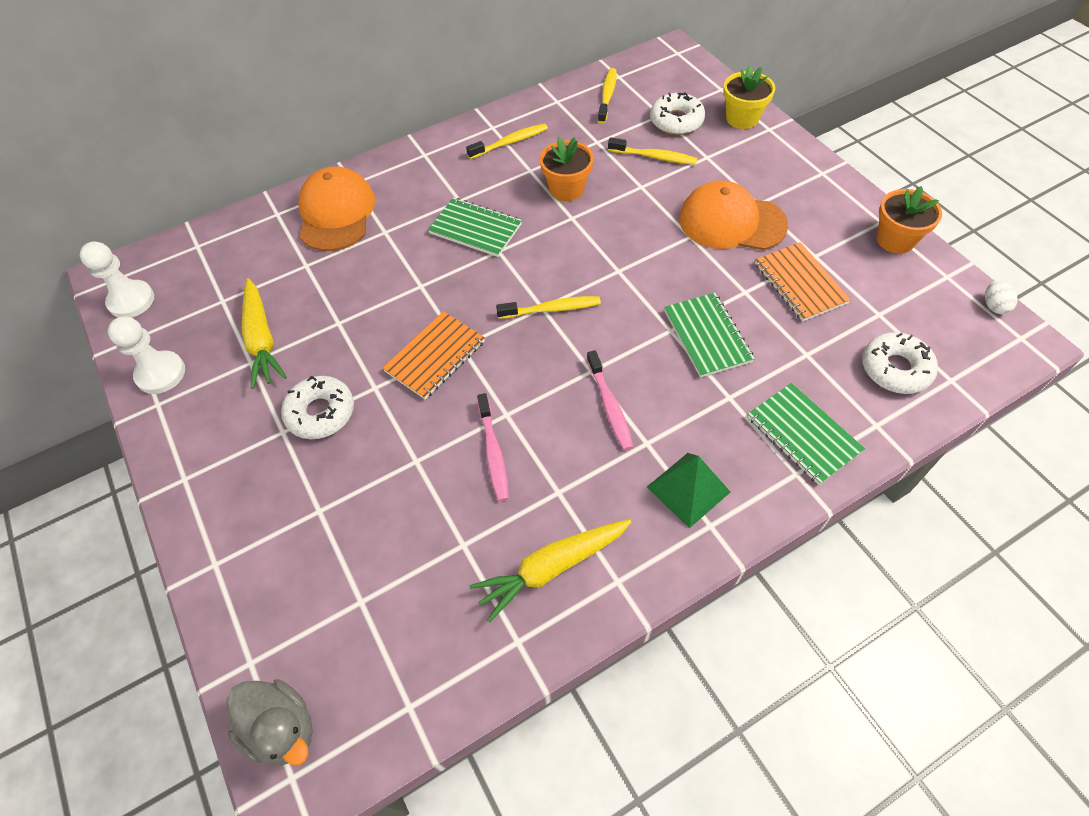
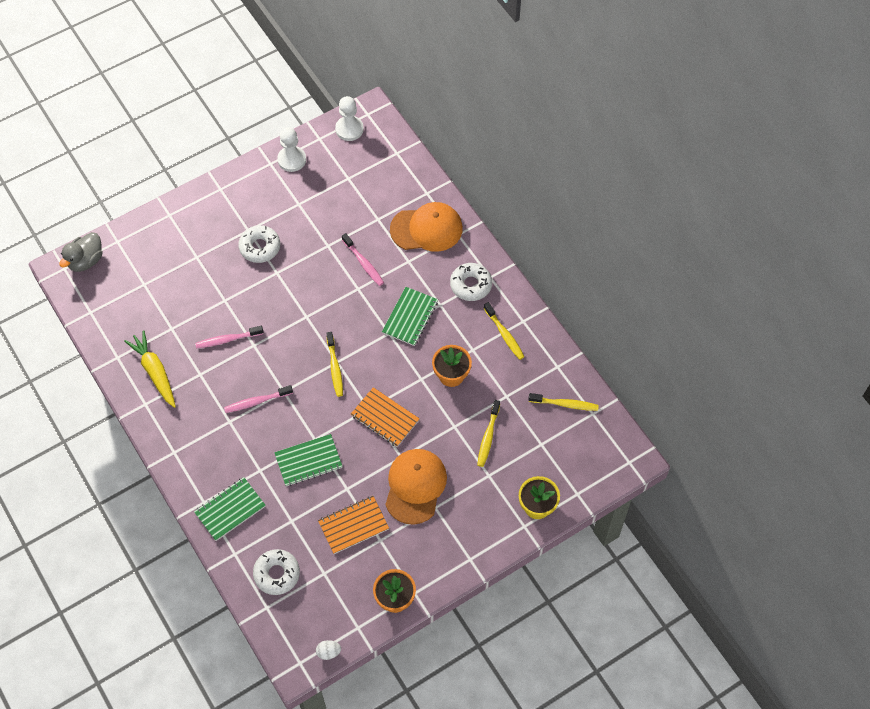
camera: 85 degrees right, 5 degrees up
(262, 340) = (315, 206): yellow carrot -> none
(378, 279) = (363, 263): none -> pink toothbrush
(435, 356) = (298, 303): orange notebook -> orange notebook (385, 418)
(676, 121) = (533, 455): white donut -> white donut (471, 285)
(688, 489) = (197, 442): green pyramid -> none

